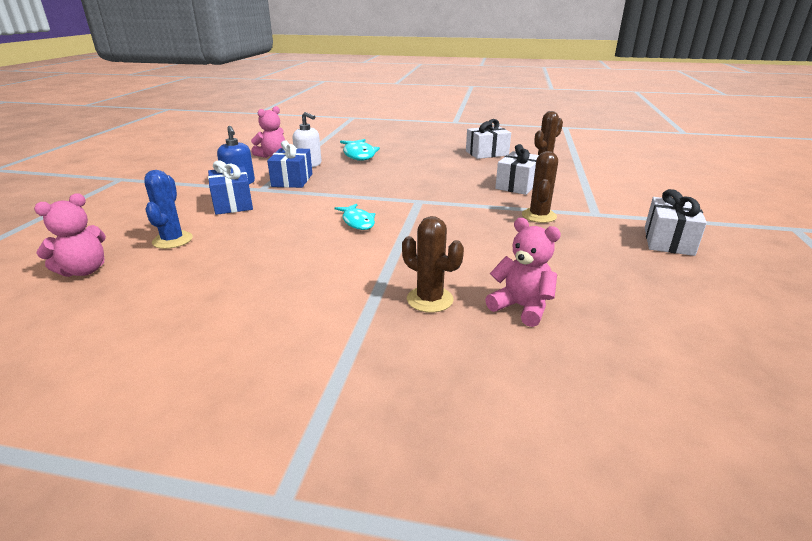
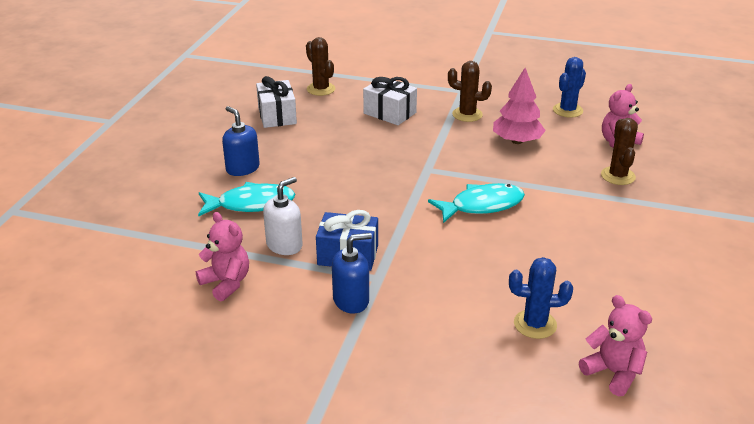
camera: 85 degrees left, 5 degrees up
(233, 204) = (428, 295): blue gift -> none
(357, 222) = (482, 205): turquoise fish -> turquoise fish, size x1.51
(405, 150) = (242, 168): none -> blue soap dispenser
(430, 299) = (618, 176): brown cactus -> brown cactus turned 45 degrees counterclockwise
(492, 240) = (517, 141): none -> pink tree
(597, 274) = (567, 110): none -> blue cactus
(668, 241) = (513, 76): white gift -> none

